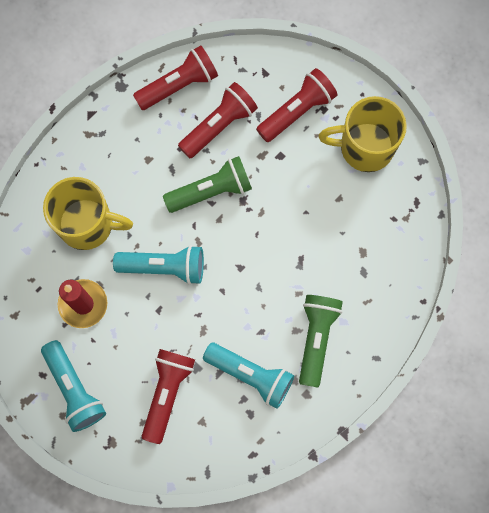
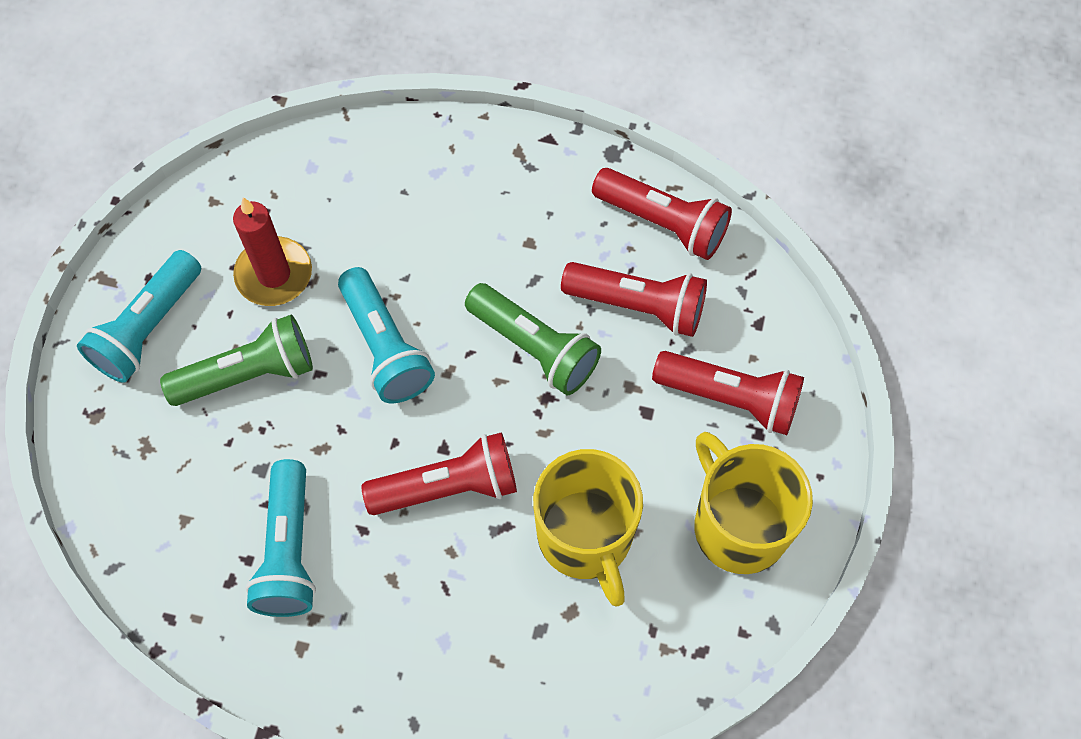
camera: 60 degrees right, 10 degrees down
(87, 224) = (390, 219): yellow mug -> yellow mug (585, 538)
(167, 393) = (203, 450): red flashlight -> red flashlight (448, 487)
(316, 338) = (395, 615): green flashlight -> green flashlight (248, 374)

